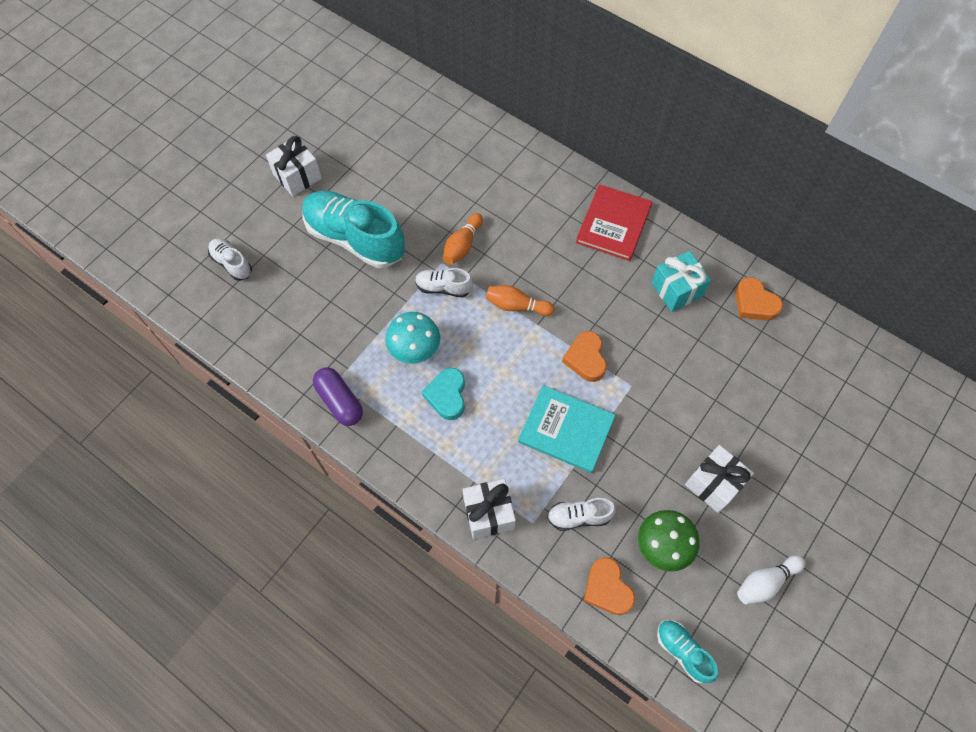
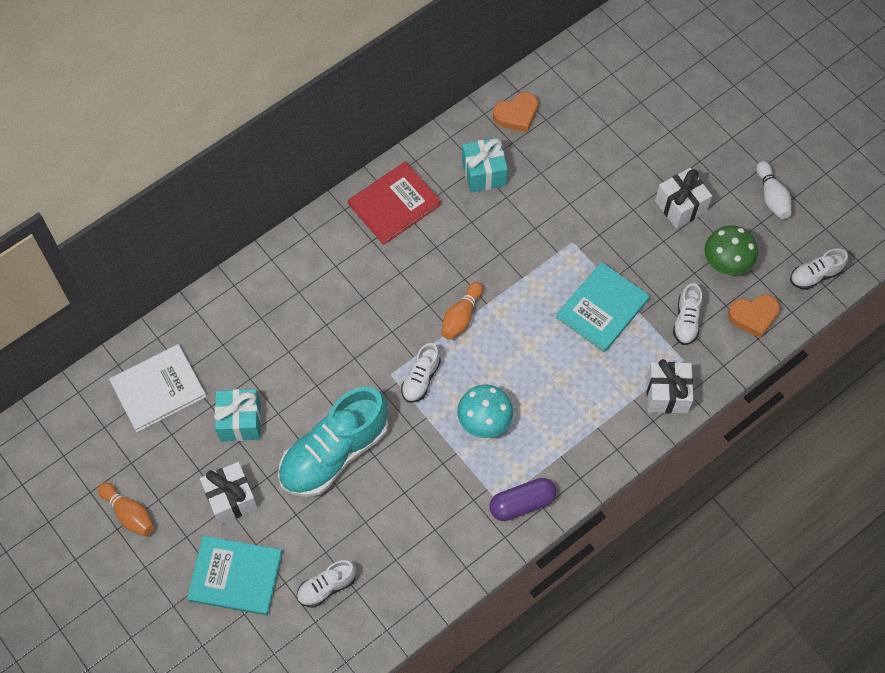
camera: 75 degrees left, 0 degrees up
(230, 197) = (235, 576): none -> turquoise book
(367, 164) = (240, 421): none -> turquoise gift
(382, 103) = (158, 389): none -> white book
(447, 395) = (541, 403): turquoise heart -> none
(462, 245) = (375, 349): orange bowling pin -> orange bowling pin (129, 513)
(586, 359) = (535, 271): orange heart -> none
(613, 224) = (394, 204): red book -> red book turned 75 degrees counterclockwise
(683, 651) = (815, 275): turquoise shoe -> white shoe

